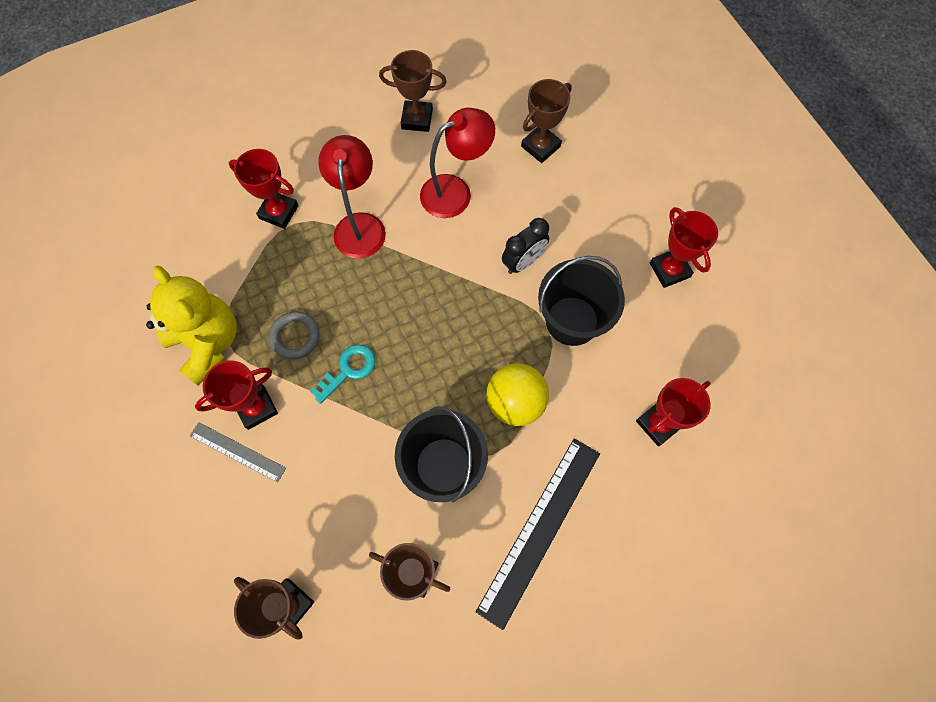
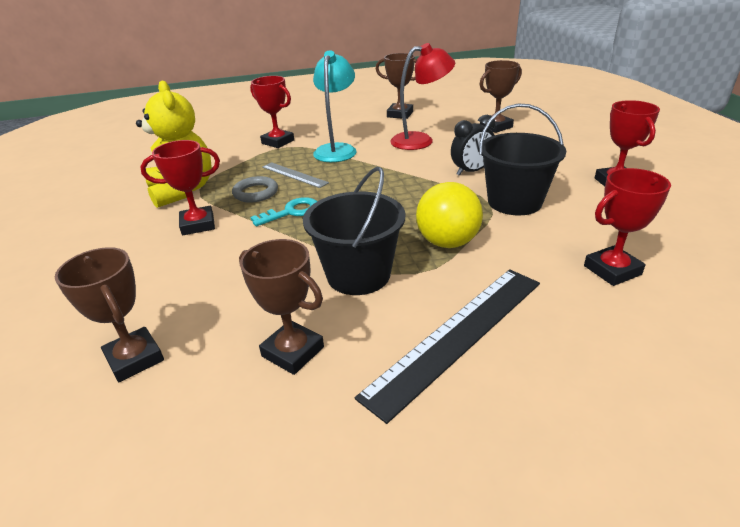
camera: 15 degrees right, 35 degrees down
(237, 452) = (163, 247): grey ruler -> grey ruler (294, 175)
(359, 225) = (337, 149): red lamp -> turquoise lamp

